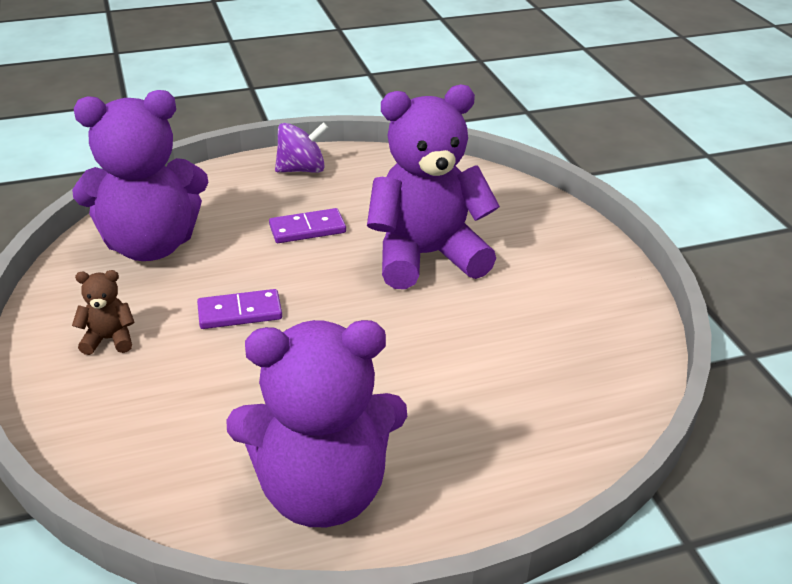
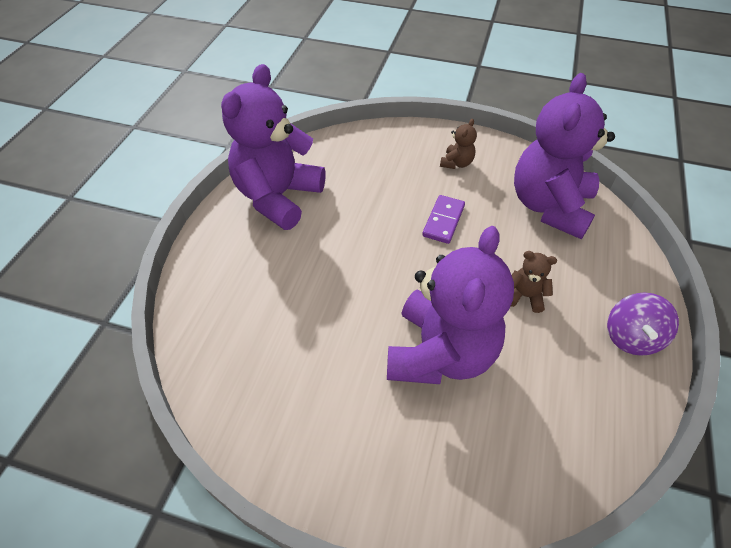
camera: 125 degrees right, 15 degrees up
(307, 229) = (524, 296): purple domino -> brown teddy bear

